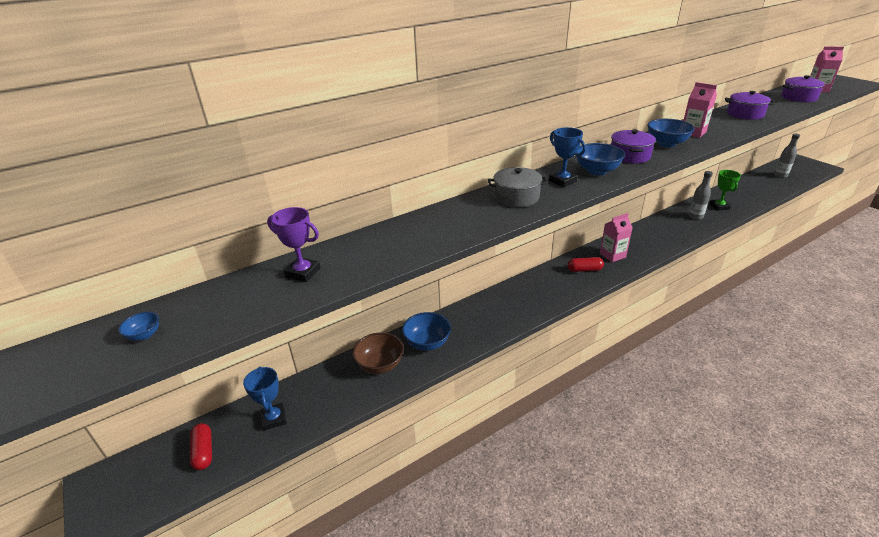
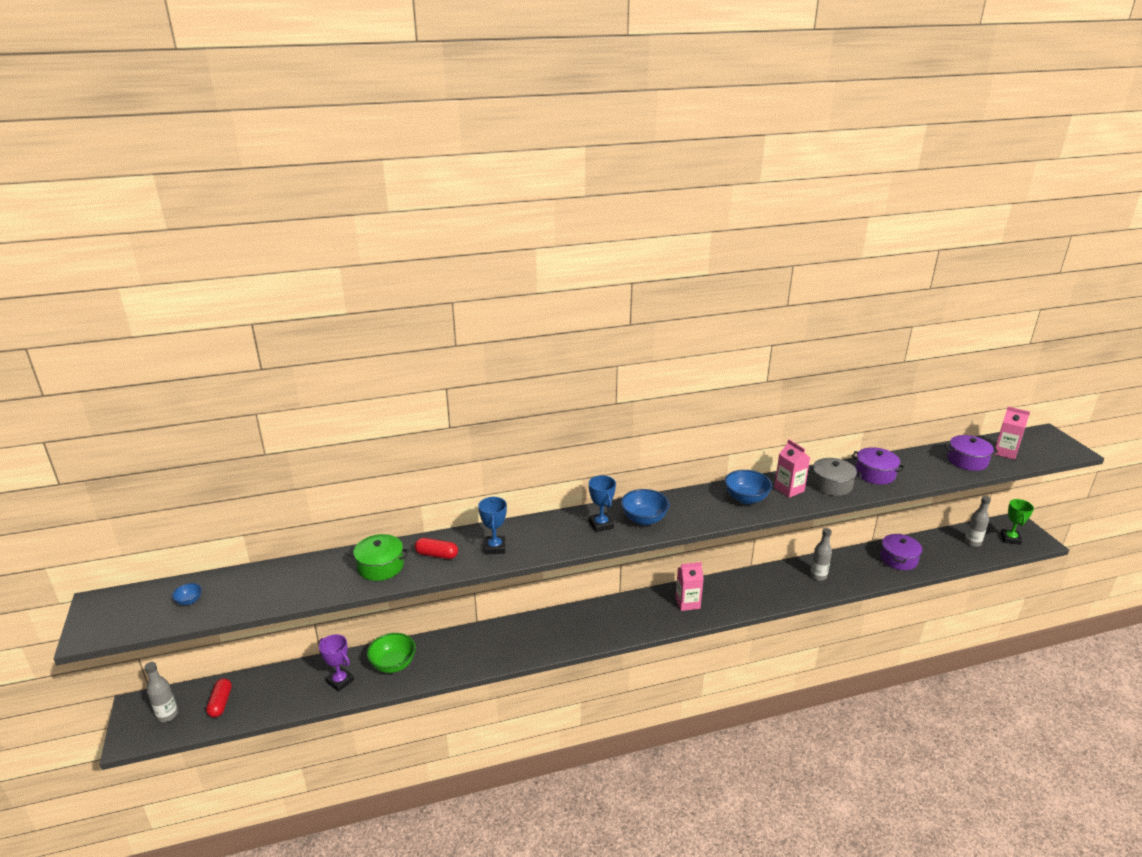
camera: 15 degrees right, 5 degrees down
(141, 482) = (167, 715): none -> grey bottle
(274, 418) = (284, 690): blue trophy -> blue trophy (495, 547)
(303, 273) = (321, 573): purple trophy -> purple trophy (340, 681)
(368, 254) = (380, 566): none -> green pot
(380, 365) = (393, 664): brown bowl -> green bowl
(427, 343) = (445, 653): blue bowl -> none
(516, 197) = (544, 534): grey pot -> grey pot (831, 485)
(584, 270) = (646, 613): red capsule -> red capsule (436, 555)
(629, 156) = (693, 507): purple pot -> purple pot (898, 559)
(719, 206) = (857, 569): green trophy -> green trophy (1010, 539)

